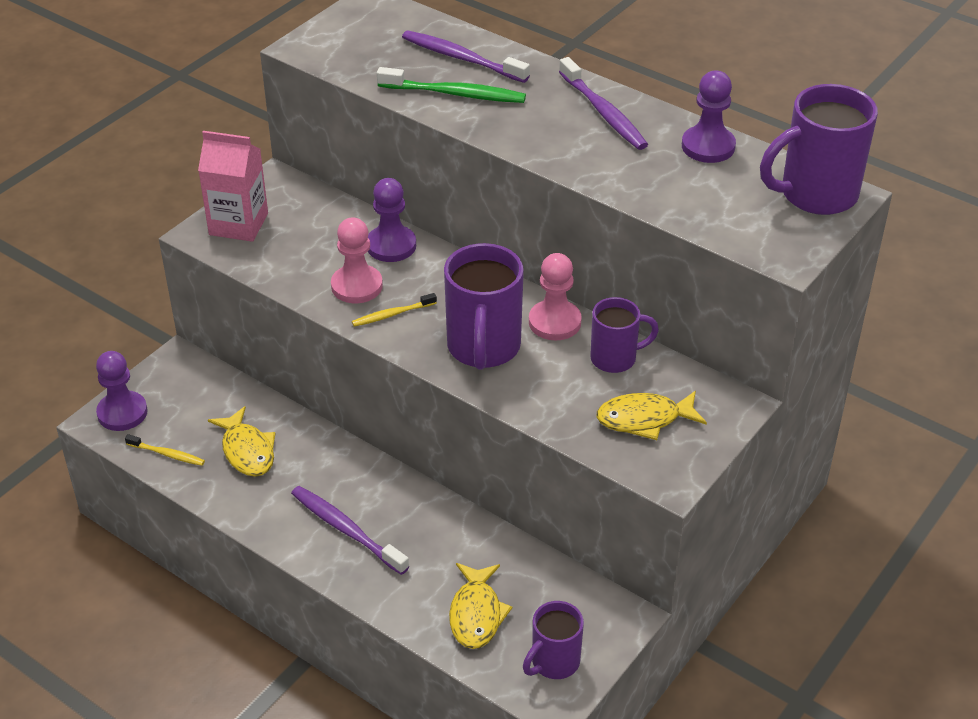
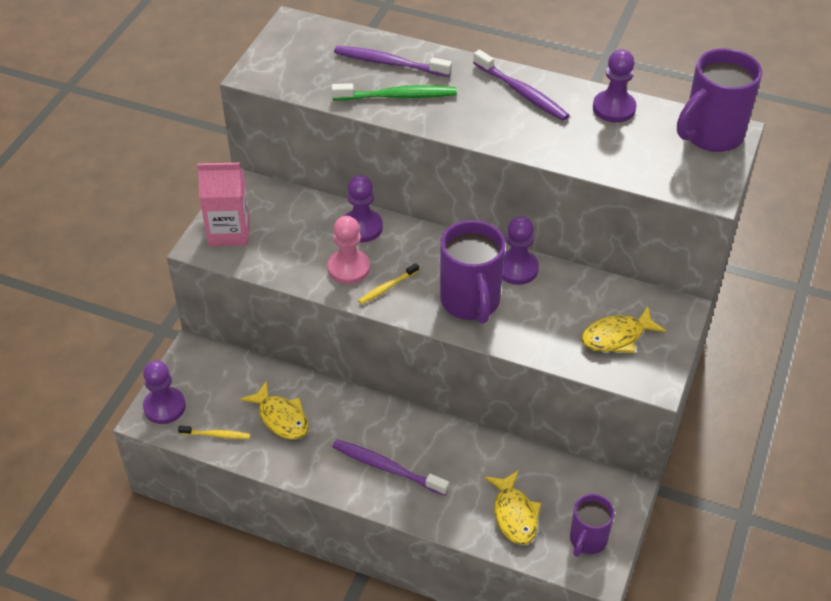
camera: 15 degrees left, 5 degrees up
(554, 322) = (517, 268): pink pawn -> purple pawn
(615, 358) = (575, 290): purple mug -> none

